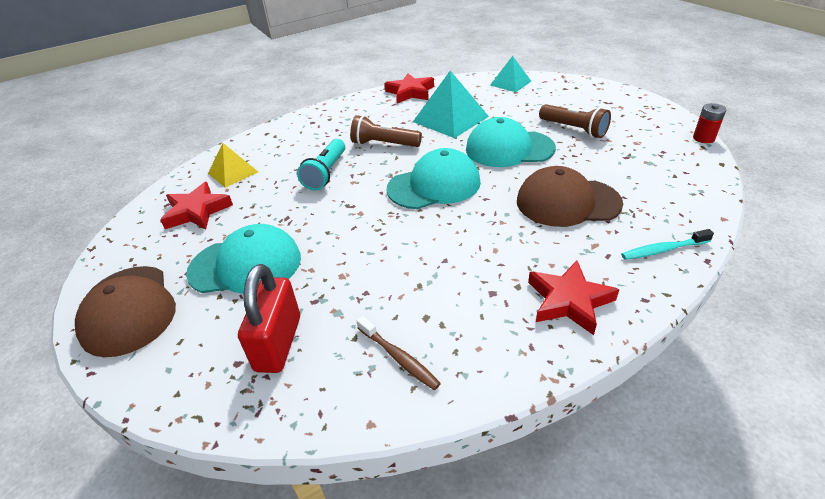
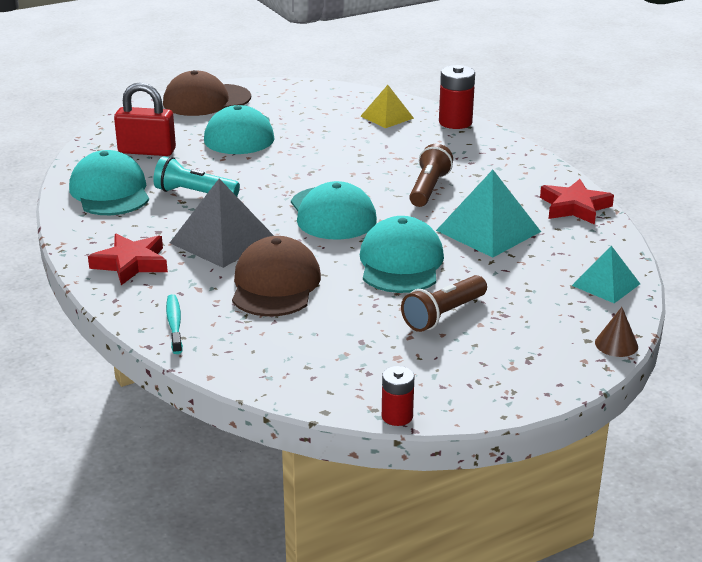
camera: 90 degrees right, 10 degrees down
(197, 211) = (323, 109): red star -> none
(256, 139) = (455, 122): none -> red battery
(326, 173) = (373, 159): turquoise flashlight -> turquoise flashlight (194, 193)
(399, 358) = (110, 192): brown toothbrush -> turquoise cap
(499, 242) = (223, 240): none -> grey pyramid
(576, 80) = (616, 344): none -> brown cone

